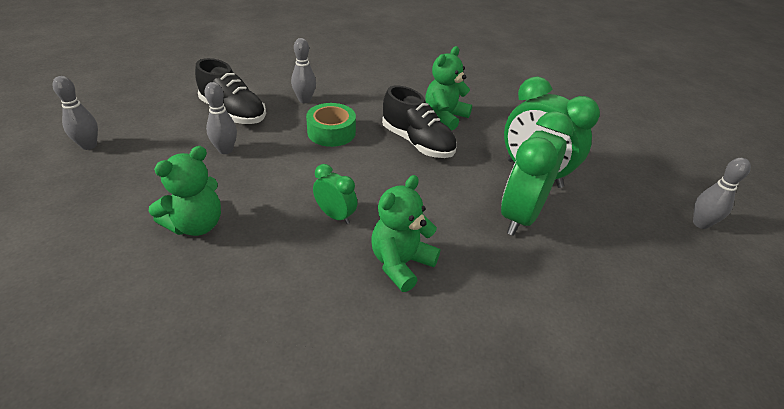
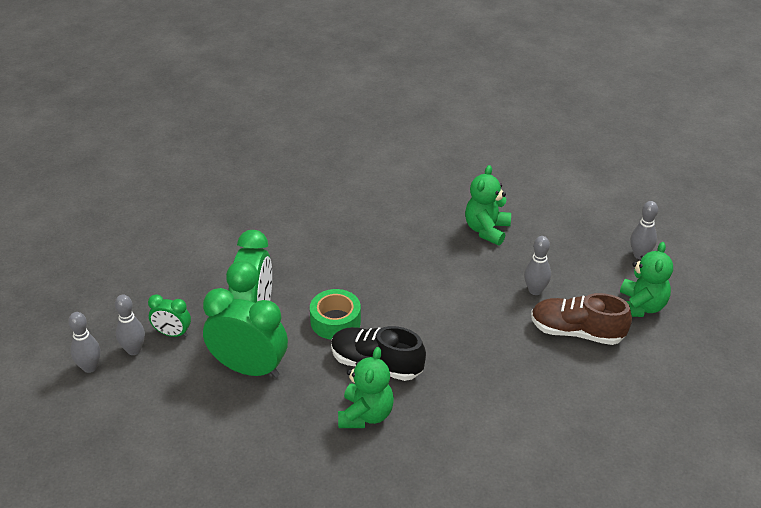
camera: 160 degrees right, 0 degrees up
(233, 112) = (576, 332): black shoe -> brown shoe
(304, 100) = (529, 378): grey bowling pin -> grey bowling pin (134, 350)
(331, 132) = (466, 345): green tape -> green tape (335, 321)
(335, 215) = (399, 268): green clock -> green clock (172, 333)
(401, 263) = (332, 252): green teddy bear -> green teddy bear (640, 306)

